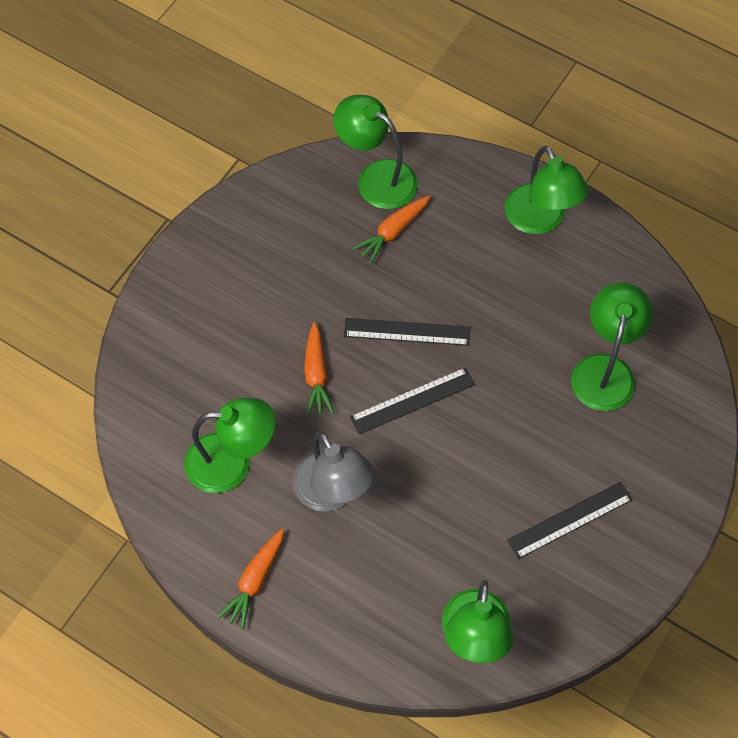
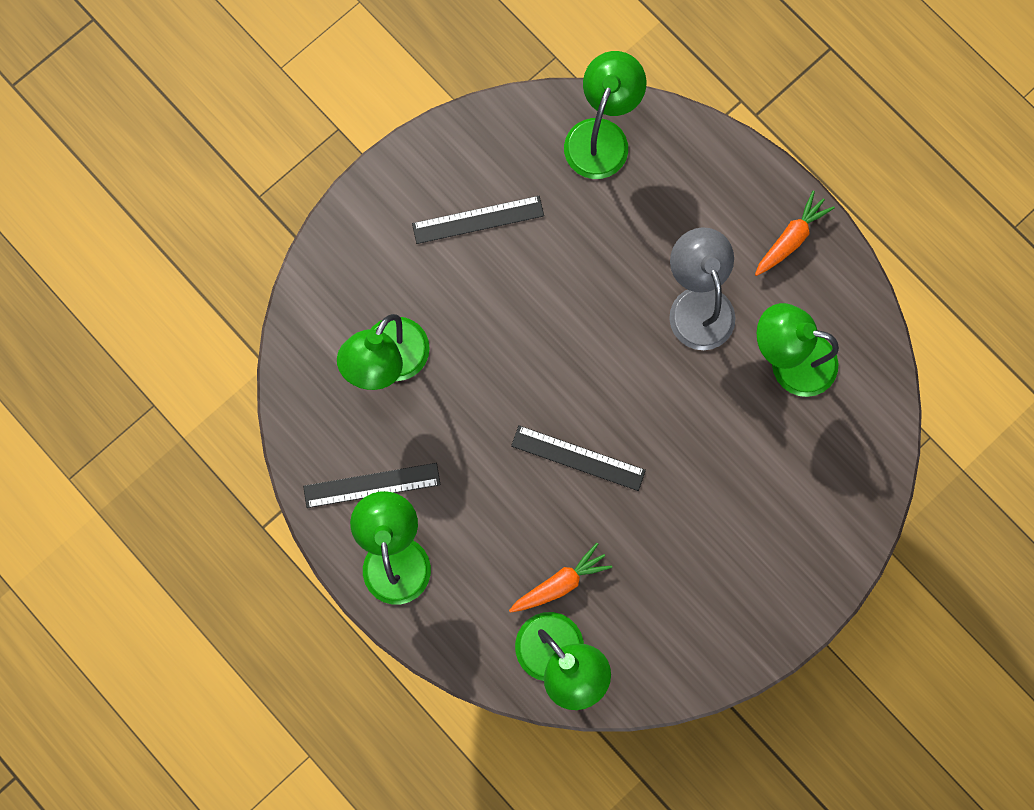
camera: 165 degrees left, 15 degrees up
(316, 375) = (684, 433): orange carrot -> none
(412, 401) = (593, 379): black ruler -> black ruler (372, 485)

